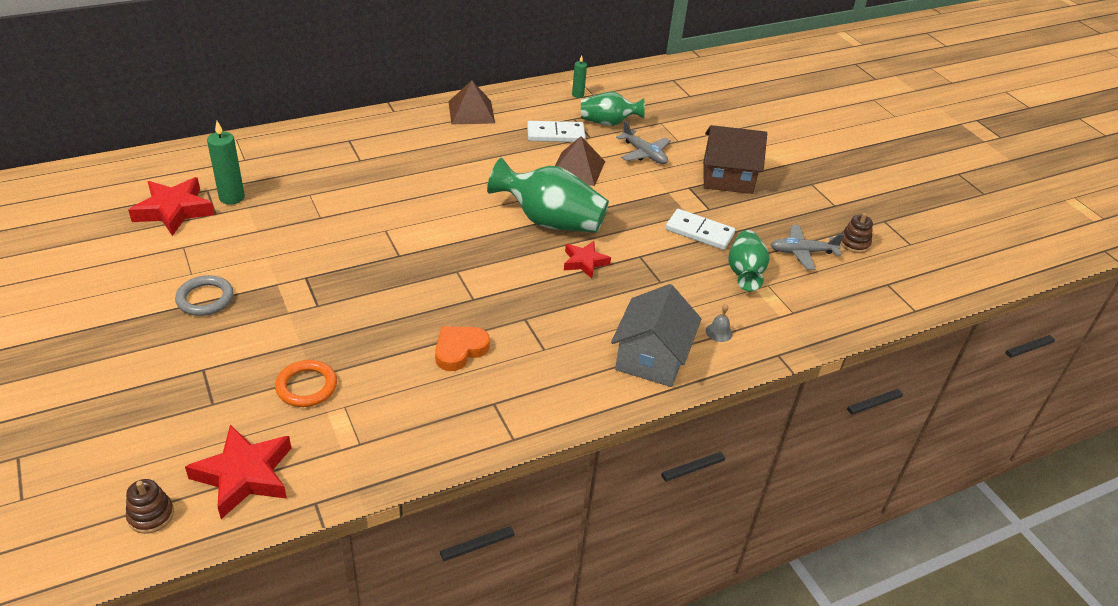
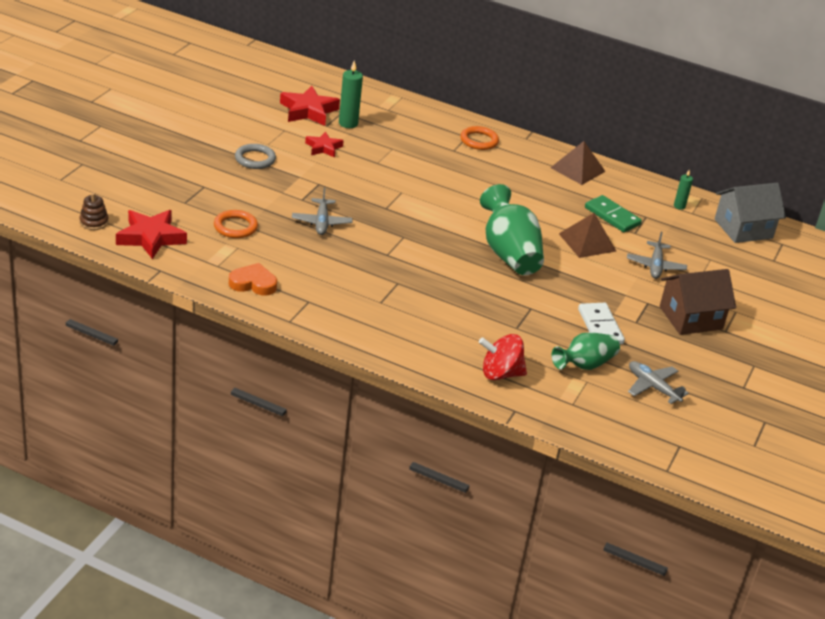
camera: 50 degrees right, 5 degrees down
(364, 137) = (479, 141): none -> orange ring
(372, 314) = (321, 222): none -> grey plane
(459, 350) = (335, 269): orange heart -> orange heart (253, 283)
(555, 134) = (612, 216): white domino -> green domino
(584, 262) = (488, 286): red star -> red star (323, 148)
(608, 122) = (667, 234): green vase -> none
(651, 358) = (432, 351): grey house -> grey house (743, 229)
(719, 332) = (500, 374): grey bell -> red spinning top
(727, 178) = (691, 318): brown house -> brown house turned 75 degrees counterclockwise
(854, 243) = (706, 412): brown stacking toy -> none

